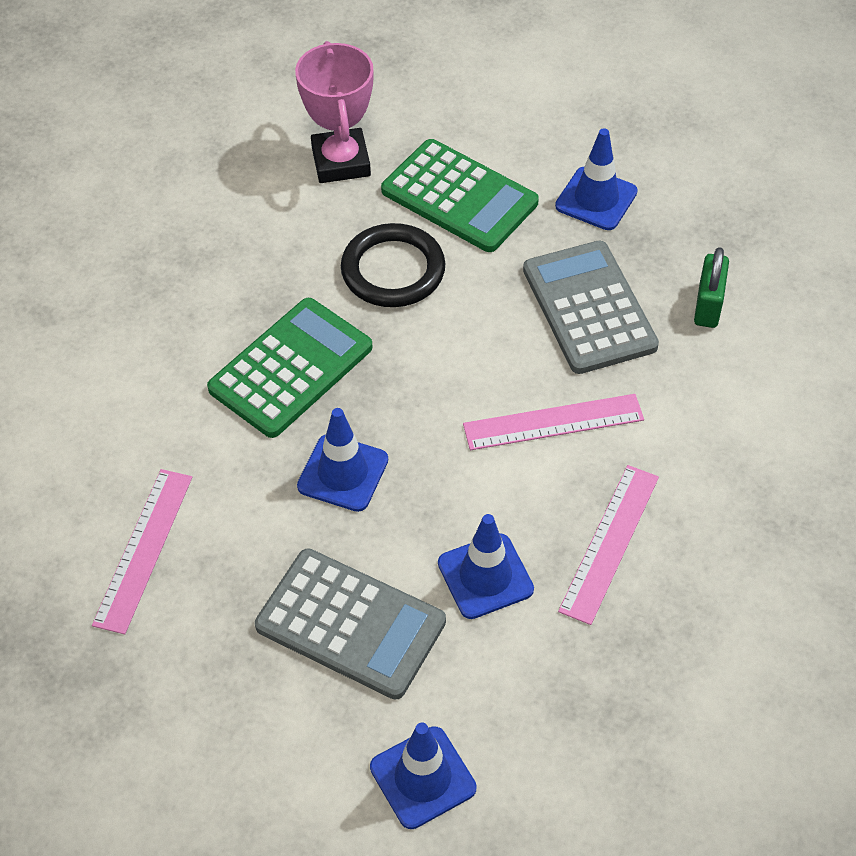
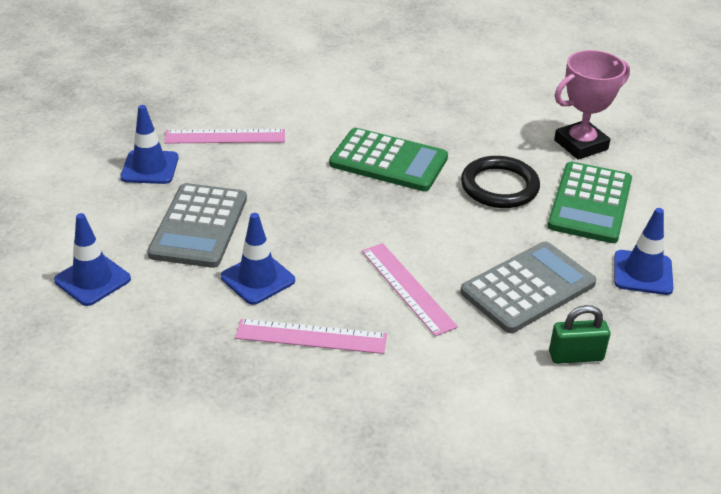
camera: 70 degrees right, 15 degrees down
(343, 473) = (315, 199): blue traffic cone -> blue traffic cone (150, 167)

